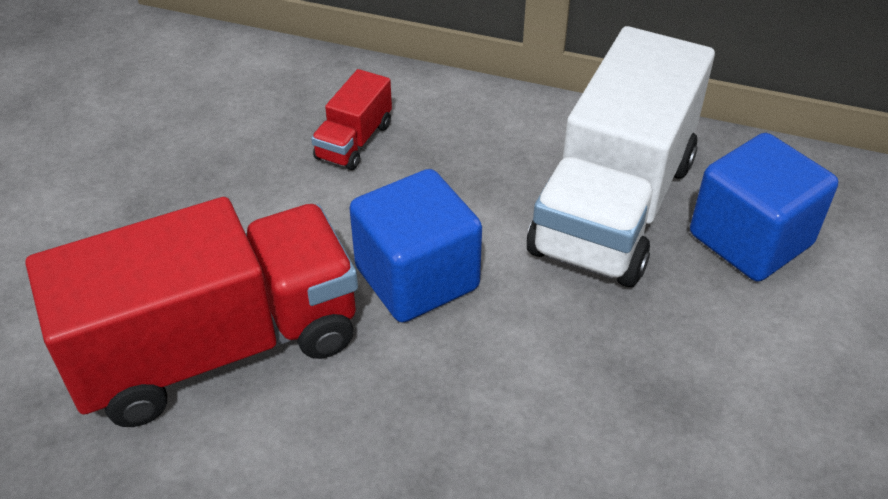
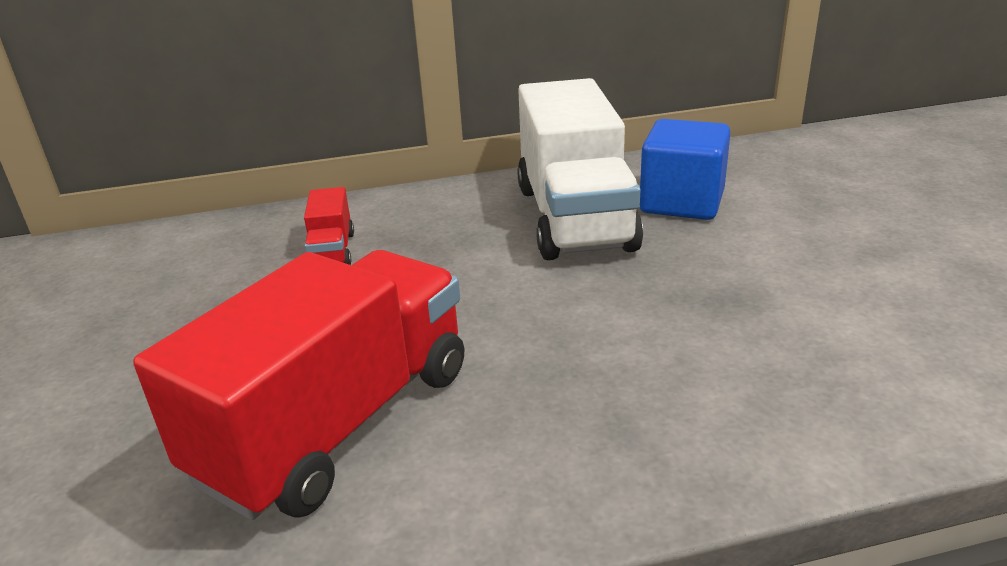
camera: 30 degrees left, 15 degrees down
(417, 278) = (471, 308): blue cube -> none

